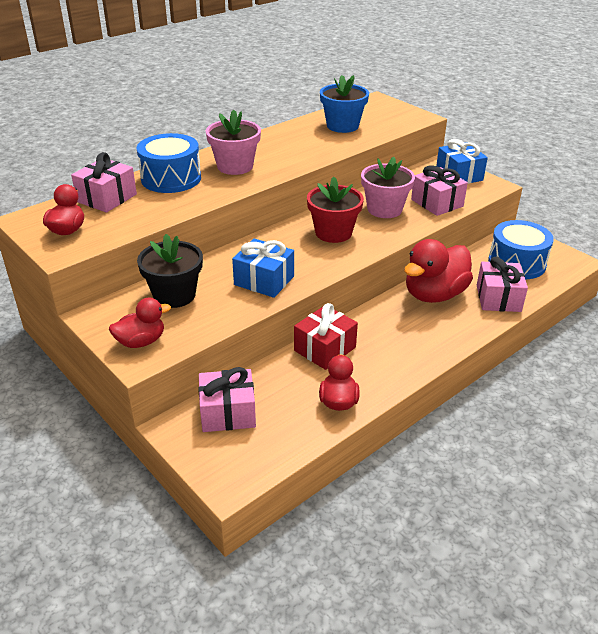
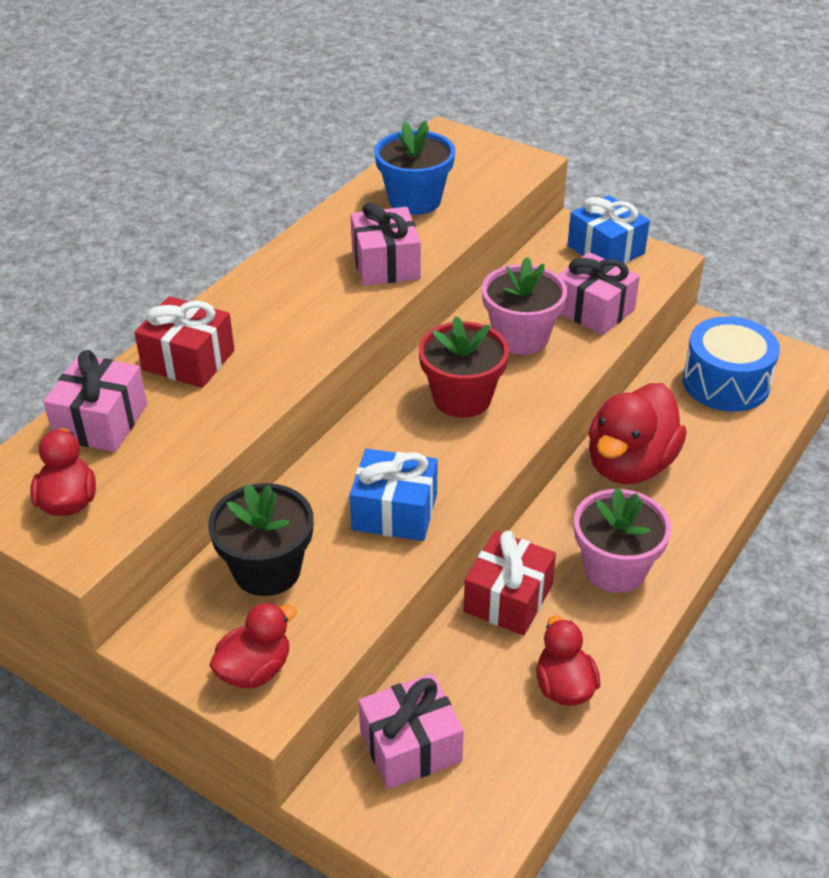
camera: 15 degrees left, 5 degrees up
(171, 178) = (188, 360): blue drum -> red gift
(235, 166) = (281, 315): pink flower pot -> pink flower pot (615, 569)
(498, 298) = (722, 452): pink gift -> pink gift (385, 264)

